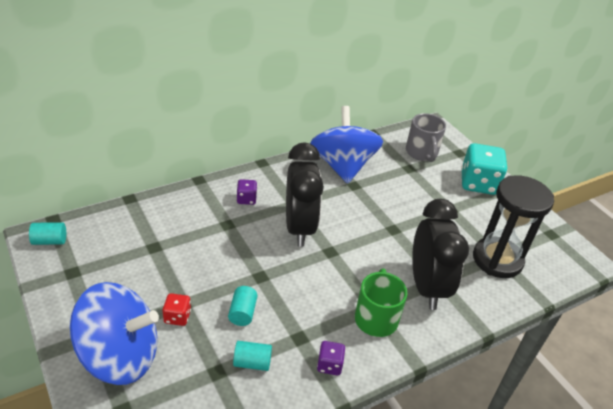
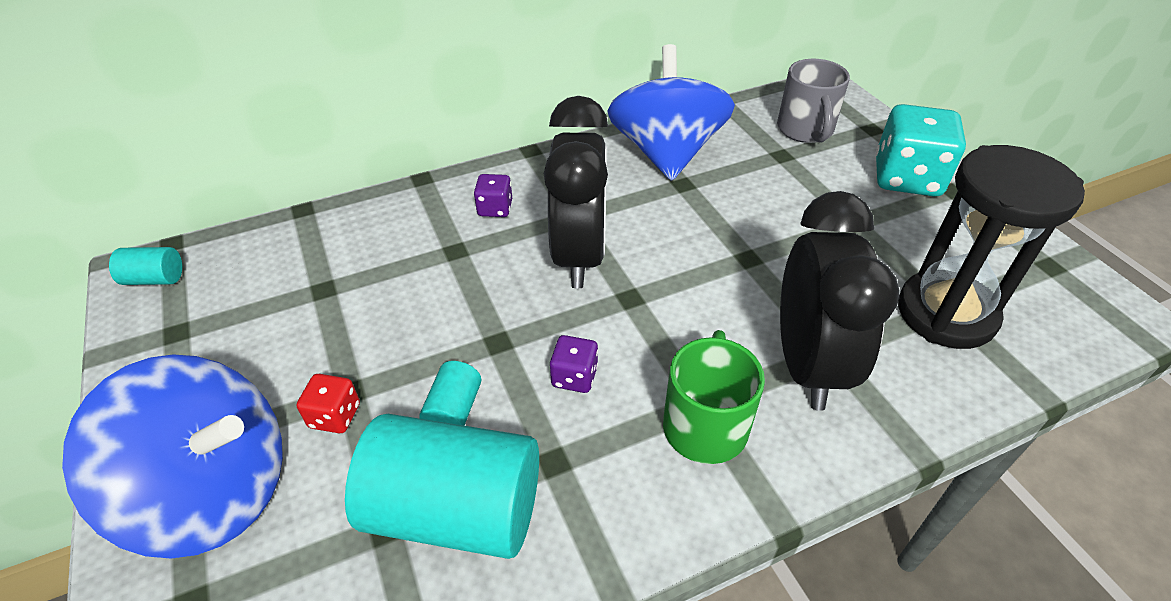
camera: 10 degrees right, 5 degrees up
(252, 362) = (455, 510): turquoise cylinder -> turquoise cylinder, size x2.28
(329, 365) = (605, 520): purple dice -> purple dice (574, 377)

